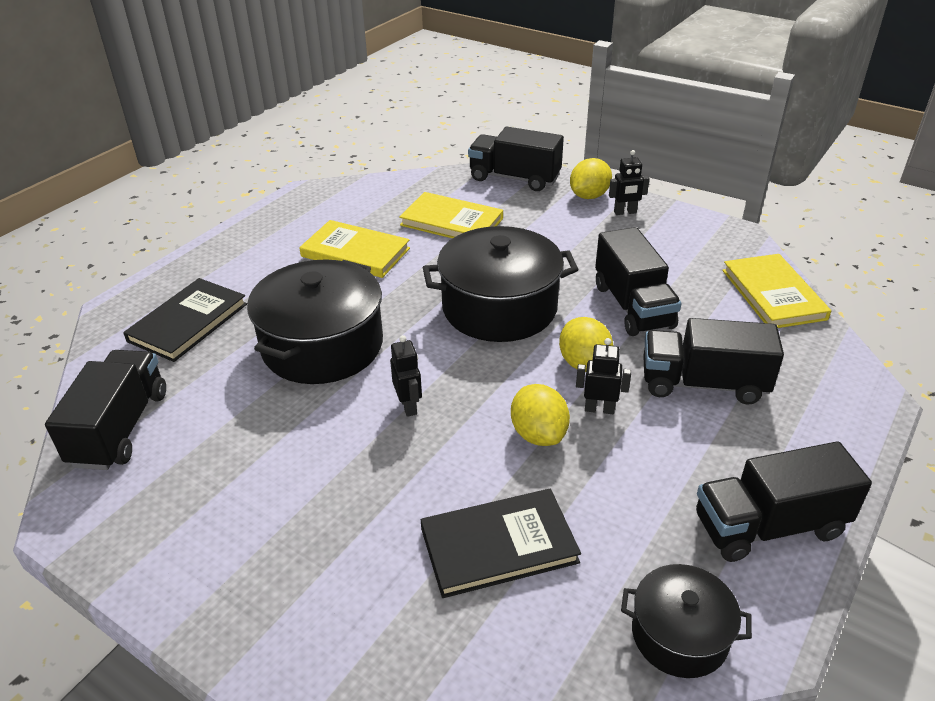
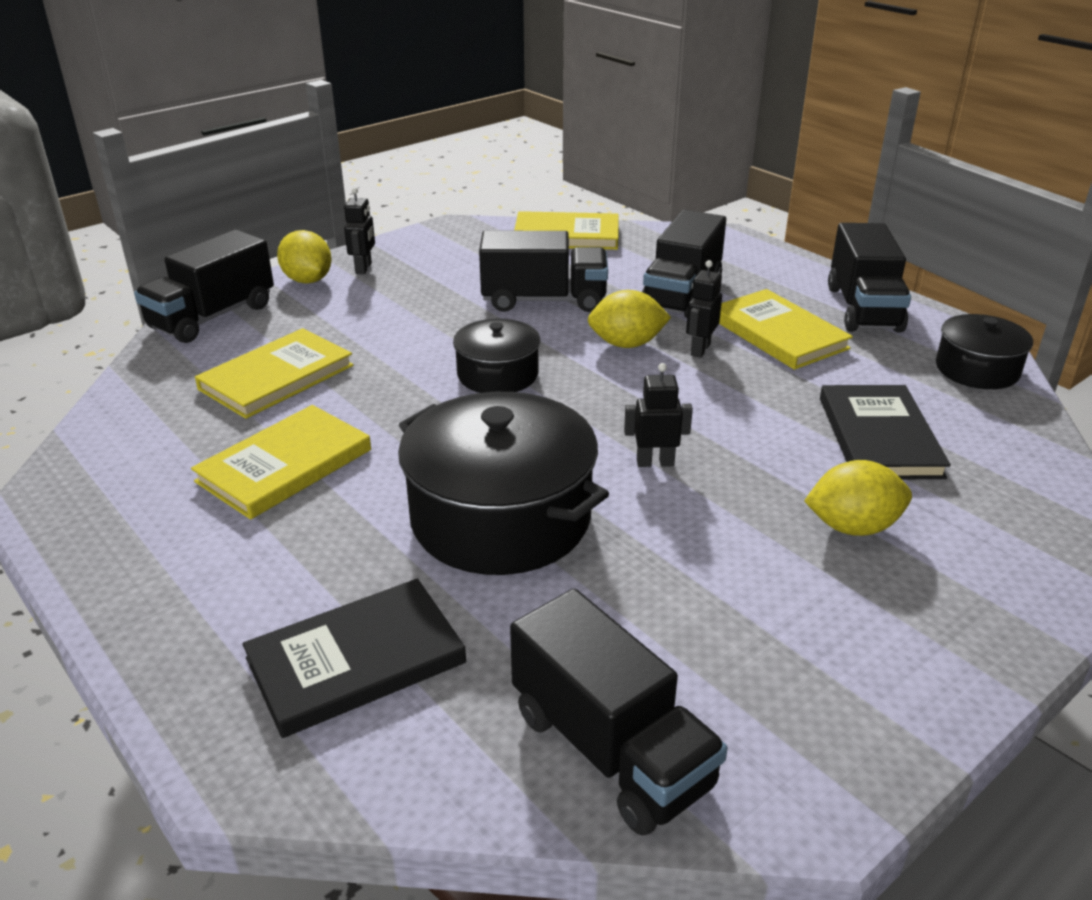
camera: 75 degrees left, 5 degrees down
(120, 428) = (610, 749): black truck -> black truck turned 150 degrees counterclockwise
(188, 322) = (356, 660): black book -> black book turned 75 degrees counterclockwise
(499, 307) = (497, 374): black pot -> black pot, size x0.55
(538, 434) = (727, 388): yellow lemon -> yellow lemon (852, 527)
(664, 459) = (778, 333): none -> yellow book

